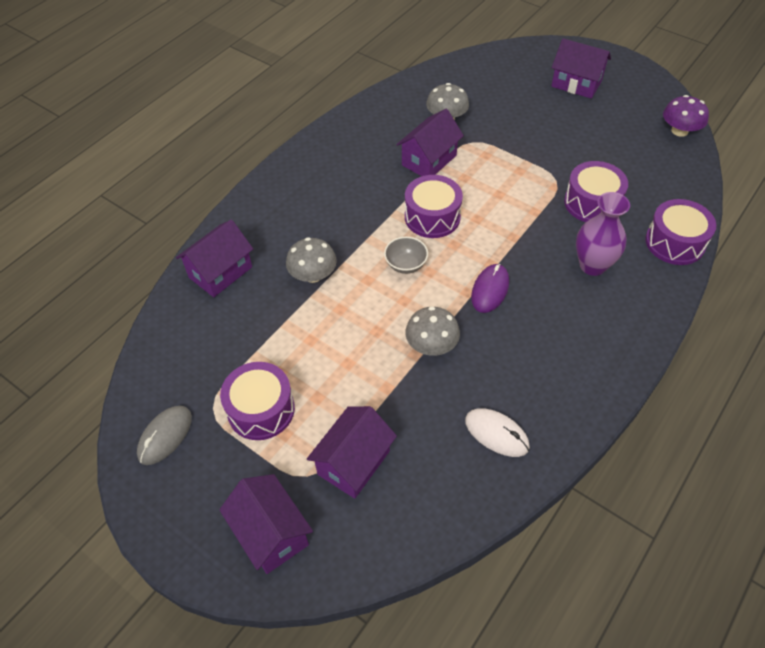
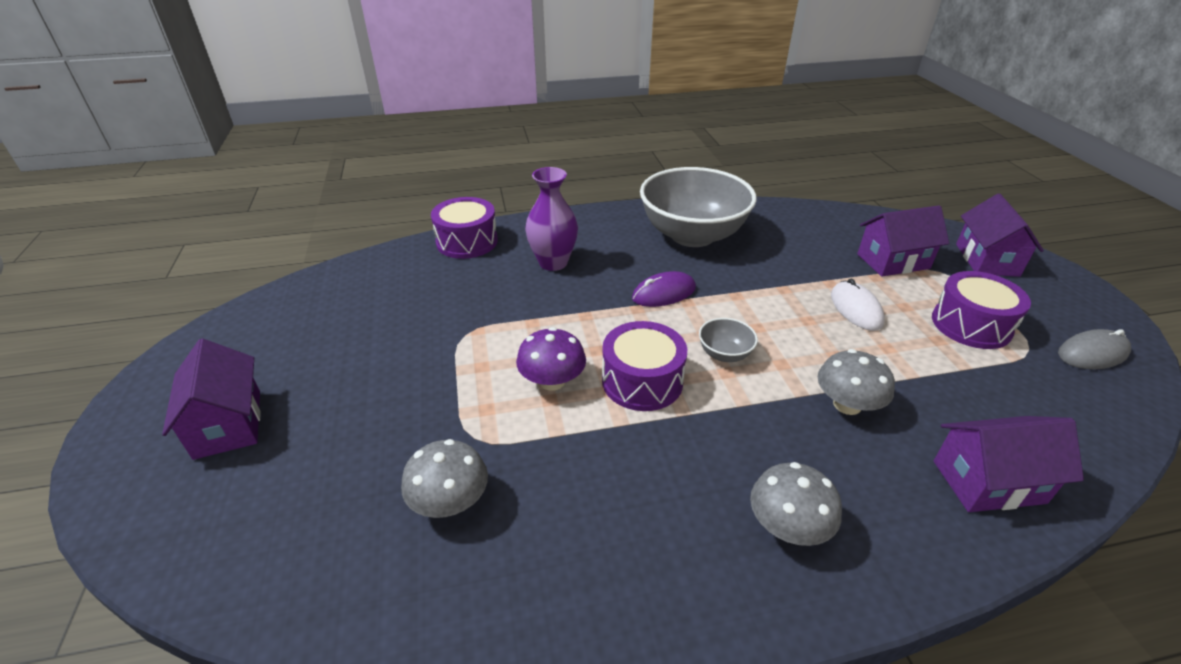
camera: 140 degrees left, 15 degrees down
(429, 160) = (560, 451): purple house -> none
(431, 345) = (762, 287): grey mushroom -> grey mushroom (787, 526)
(496, 434) = (762, 227): white mouse -> white mouse (856, 309)
(539, 374) = (692, 235): none -> grey bowl
(592, 203) = (471, 299): purple drum -> none
(679, 131) = (277, 302): purple mushroom -> purple mushroom (552, 381)

